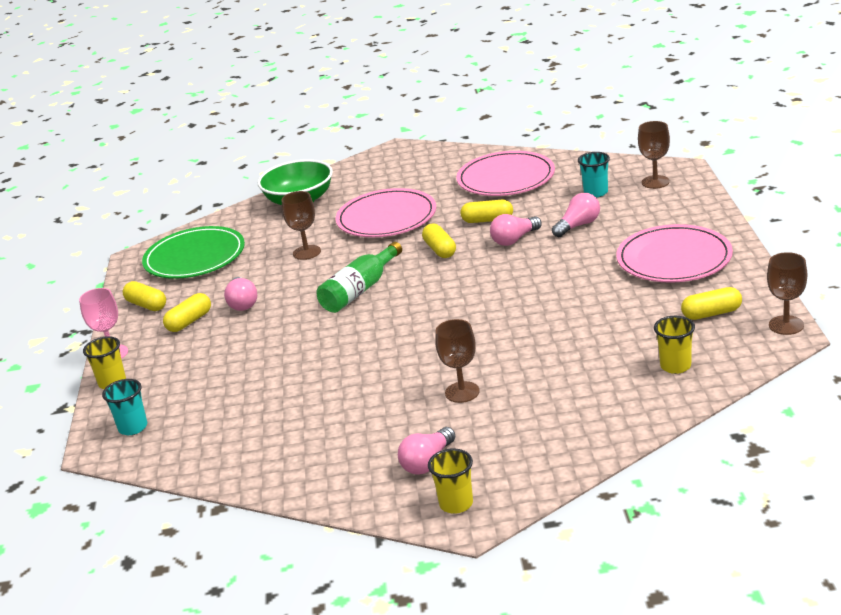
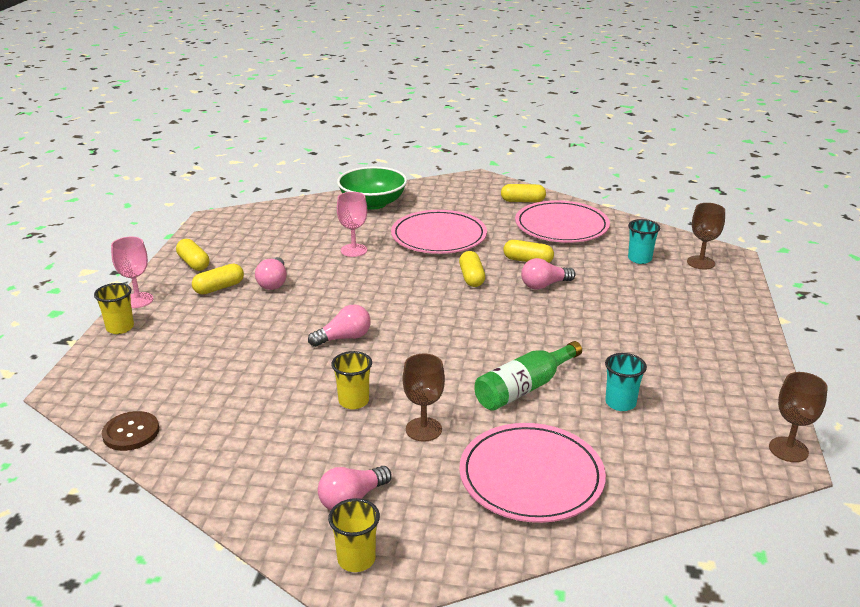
camera: 10 degrees right, 0 degrees up
(133, 427) = (108, 377): turquoise cup -> turquoise cup (620, 403)
(189, 466) = (131, 432): none -> brown button
(195, 257) = (258, 231): green plate -> none
(307, 252) = (354, 250): brown goblet -> pink goblet
(360, 290) = (381, 297): green bottle -> green bottle (524, 388)
(578, 225) = (610, 286): pink light bulb -> pink light bulb (344, 338)
(674, 259) = (692, 344): pink plate -> pink plate (531, 476)
(675, 366) = (652, 463): yellow cup -> yellow cup (353, 401)
(711, 313) = (711, 414): yellow capsule -> yellow capsule (522, 201)

